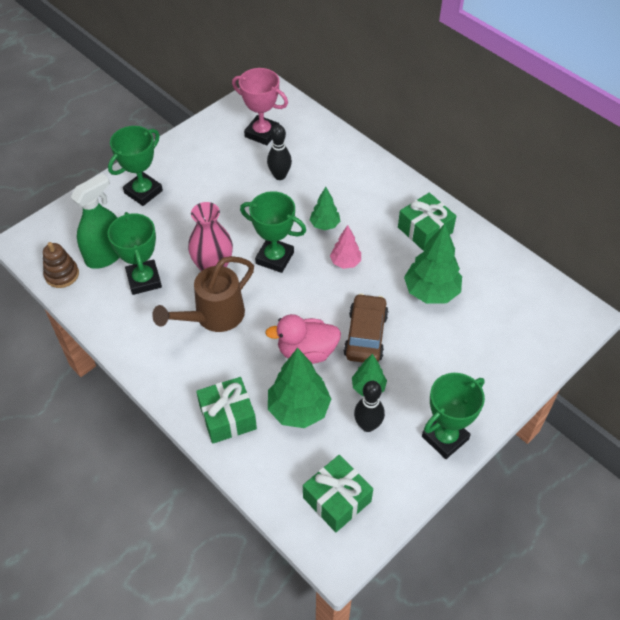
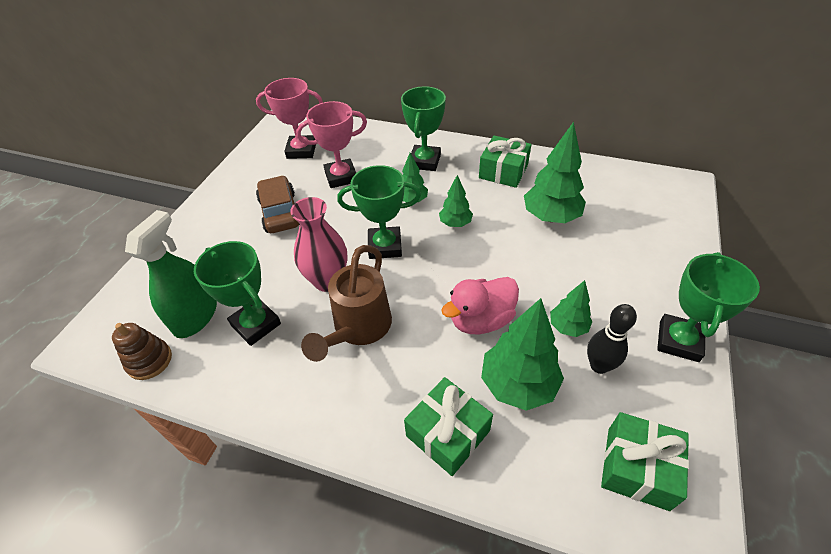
camera: 25 degrees left, 5 degrees down
(143, 192) = (207, 239): green trophy -> green trophy (424, 161)
(280, 176) = (341, 177): black bowling pin -> pink trophy
(345, 262) = (455, 223): pink tree -> green tree
(365, 335) = (524, 278): brown car -> brown car (280, 212)

